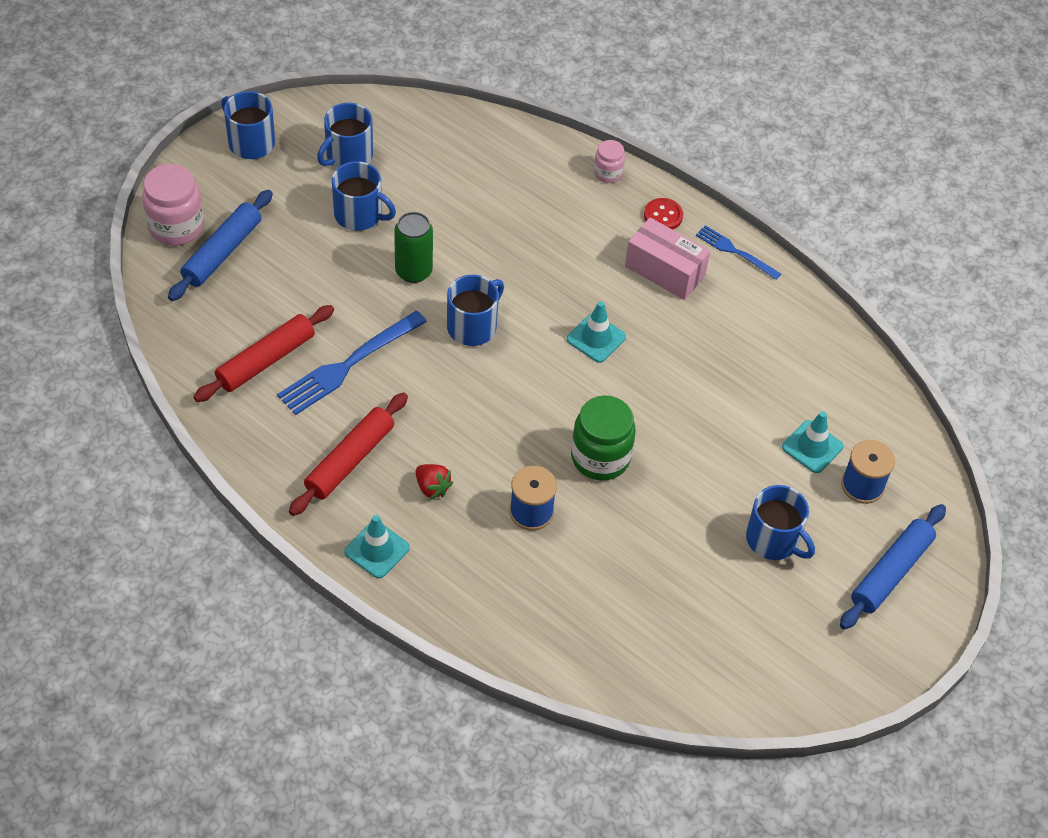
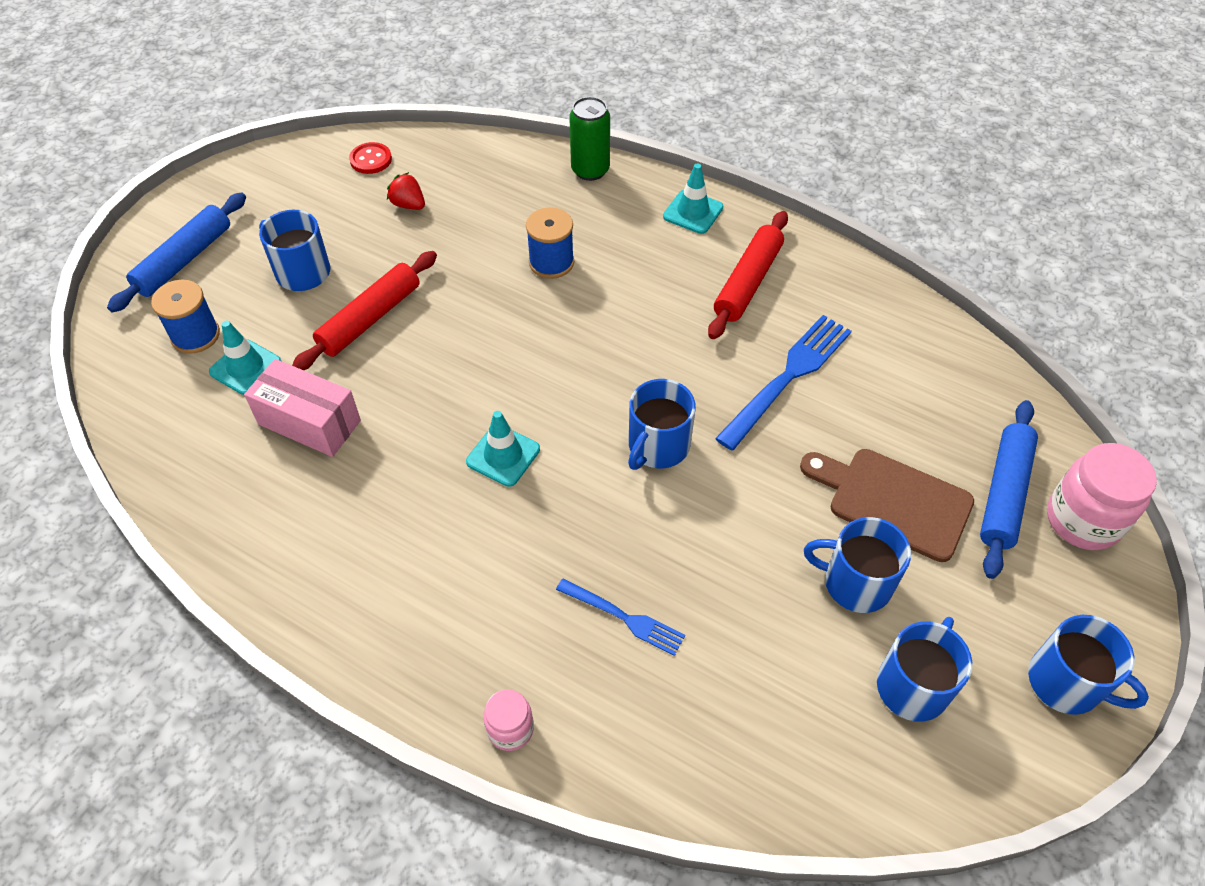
camera: 175 degrees right, 0 degrees up
(266, 360) = (881, 368): red rolling pin -> red rolling pin (370, 318)
(308, 260) = (892, 501): none -> brown cutting board
(413, 271) = (753, 508): green can -> green can (590, 170)
(432, 487) = (656, 270): red strawberry -> red strawberry (408, 205)
(600, 458) = (485, 322): green jar -> none
(663, 216) = (421, 662): red button -> red button (371, 160)
(664, 271) = (417, 567): pink box -> pink box (309, 422)
(735, 251) = (315, 617): blue fork -> blue fork (624, 618)

